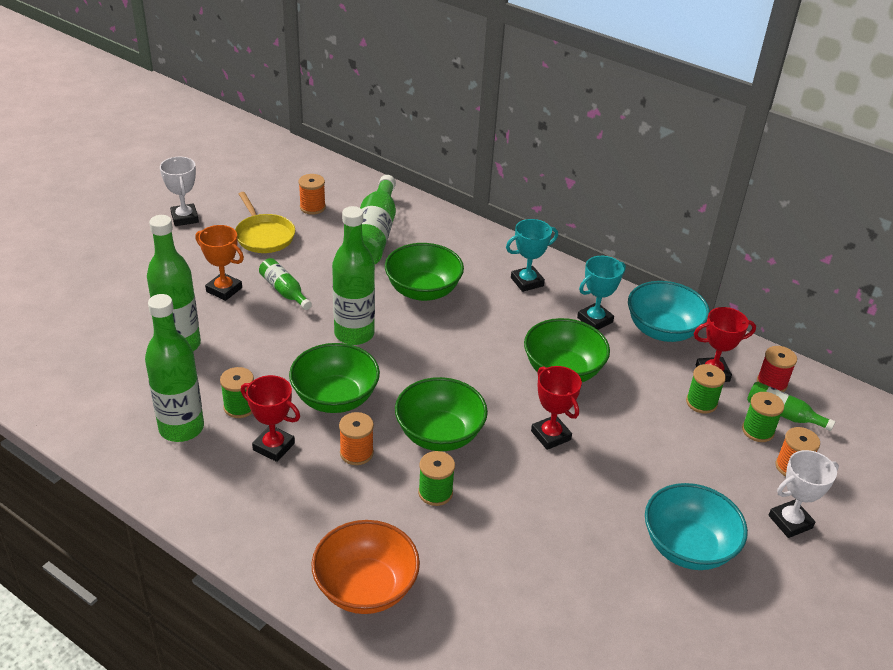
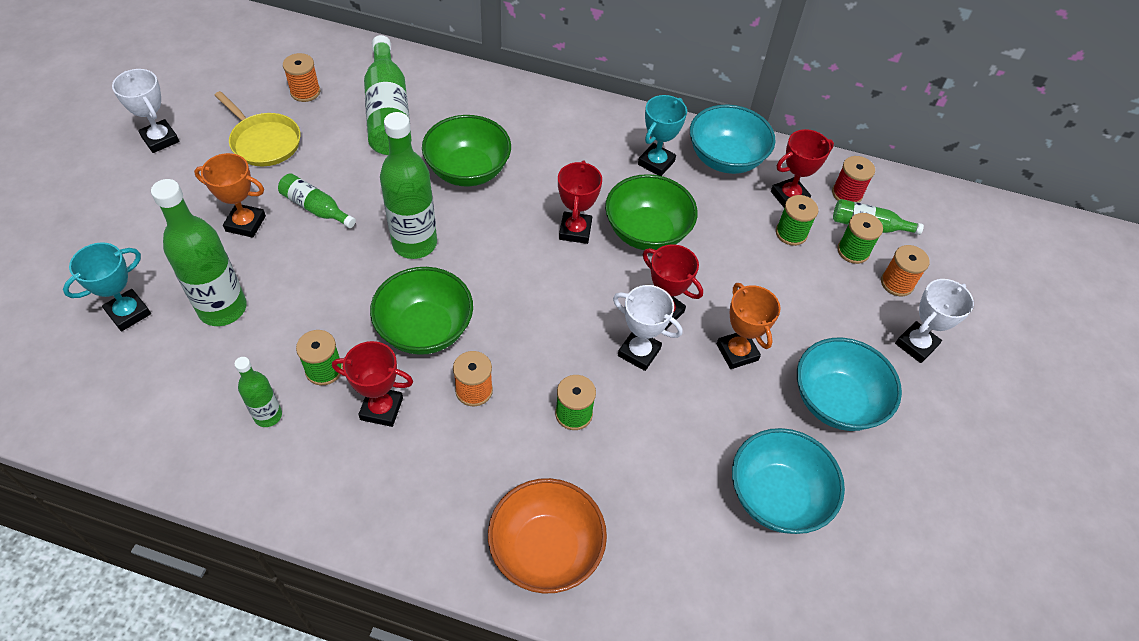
camera: 20 degrees left, 15 degrees up
(181, 428) = (268, 415): green bottle -> green bottle, size x0.54
(439, 434) = (551, 343): green bowl -> none
(497, 355) = (575, 230): none -> red trophy
(515, 461) = (639, 352): none -> white trophy
(527, 282) = (572, 133): turquoise trophy -> turquoise trophy (128, 313)
(595, 607) = (777, 496): none -> turquoise bowl
(607, 483) = (737, 352): none -> orange trophy

